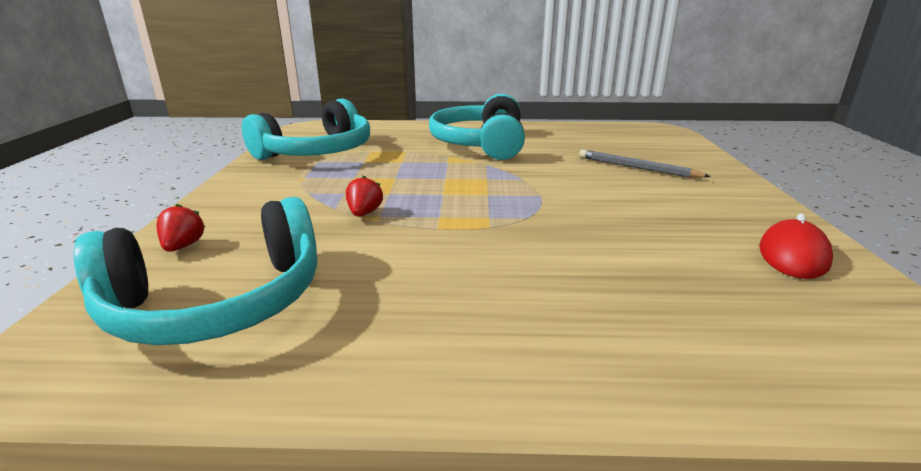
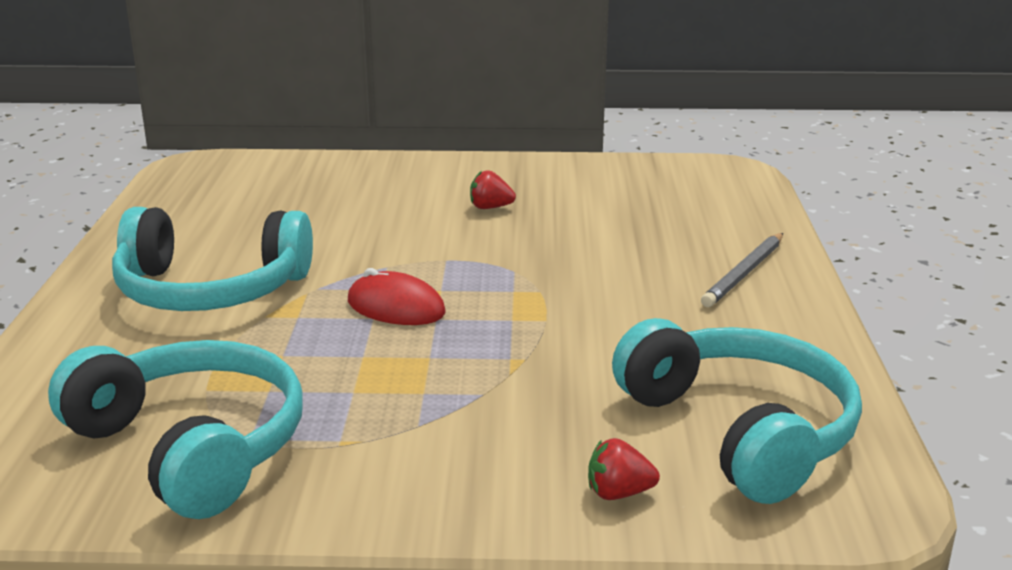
camera: 90 degrees left, 0 degrees up
(364, 213) = (503, 369): red strawberry -> red strawberry (490, 207)
(637, 168) = (361, 199): grey pencil -> grey pencil (744, 273)
(793, 255) = (589, 175): red mouse -> red mouse (396, 307)

